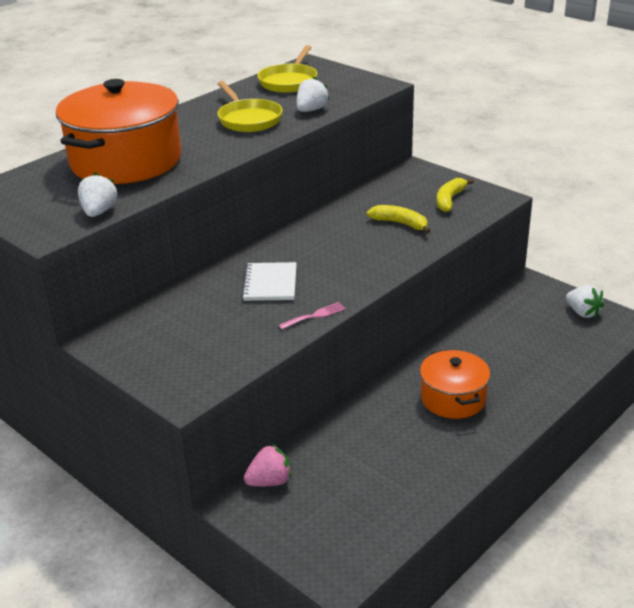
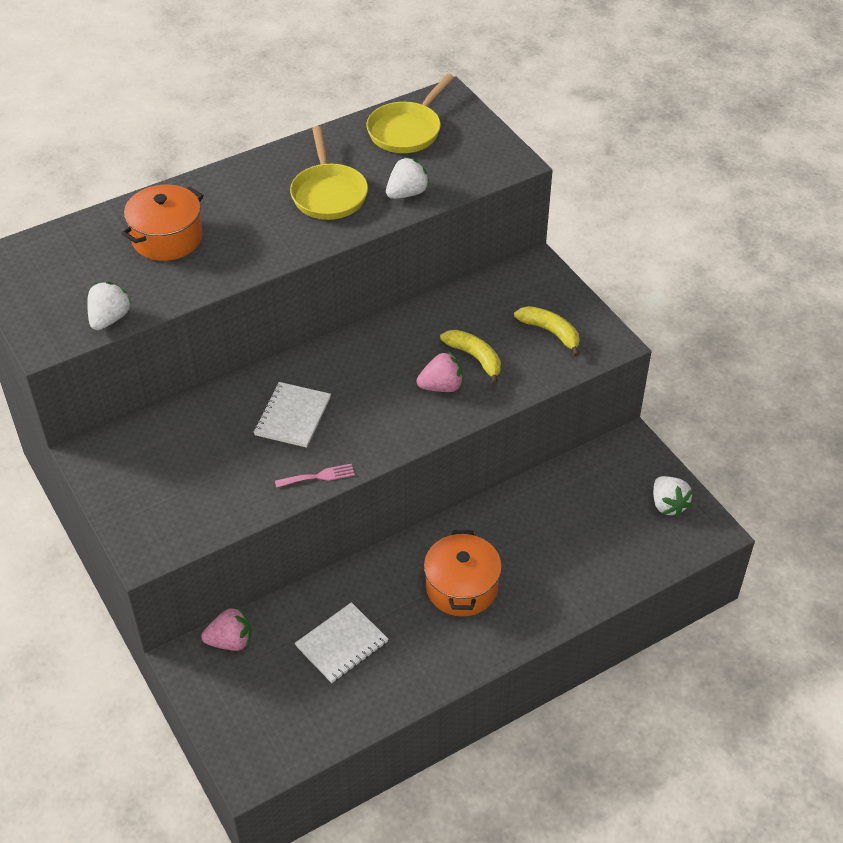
camera: 15 degrees right, 15 degrees up
(126, 161) = (167, 238): orange pot -> orange pot, size x0.56
(372, 460) = (342, 644): none -> white notebook
(384, 244) = (441, 386): none -> pink strawberry
(449, 200) = (550, 332): yellow banana -> yellow banana turned 90 degrees clockwise

